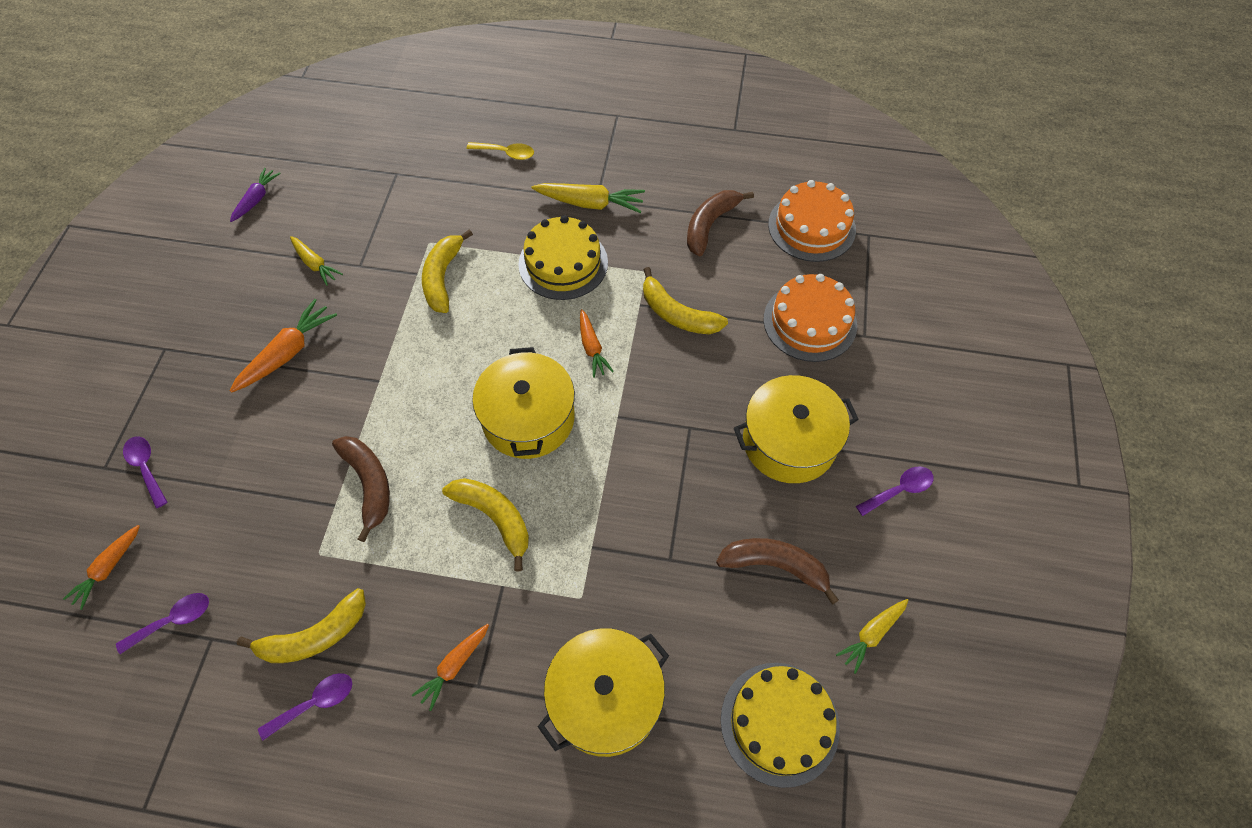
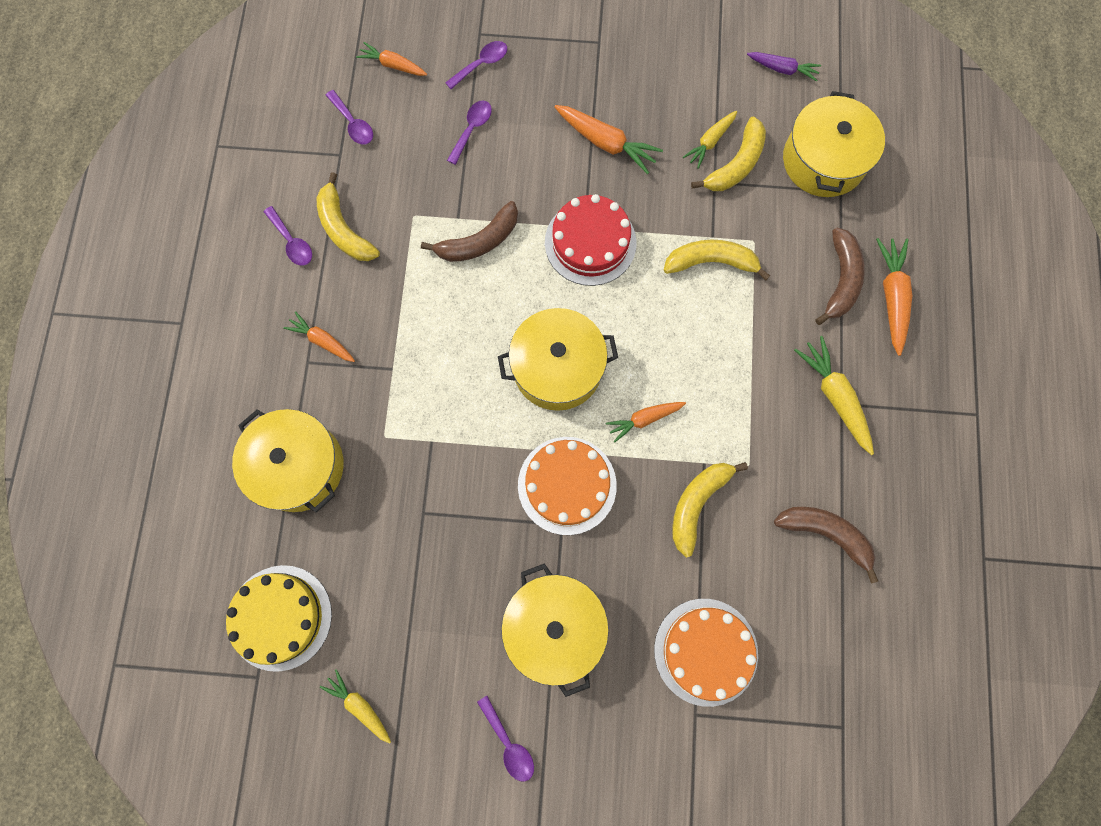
camera: 85 degrees right, 15 degrees up
(228, 483) = (472, 130): none -> purple spoon
(362, 181) = (823, 160): none -> yellow pot
(397, 377) = (590, 242): none -> red cake
(495, 518) = (454, 353): yellow banana -> yellow banana (735, 165)
(506, 153) = (891, 297): yellow spoon -> orange carrot
(563, 263) = (747, 378): yellow cake -> none
(590, 203) = (834, 397): yellow carrot -> yellow carrot turned 150 degrees clockwise
(775, 566) = (421, 613): brown banana -> brown banana (840, 280)
(811, 227) = (843, 656): orange cake -> orange cake (567, 485)

